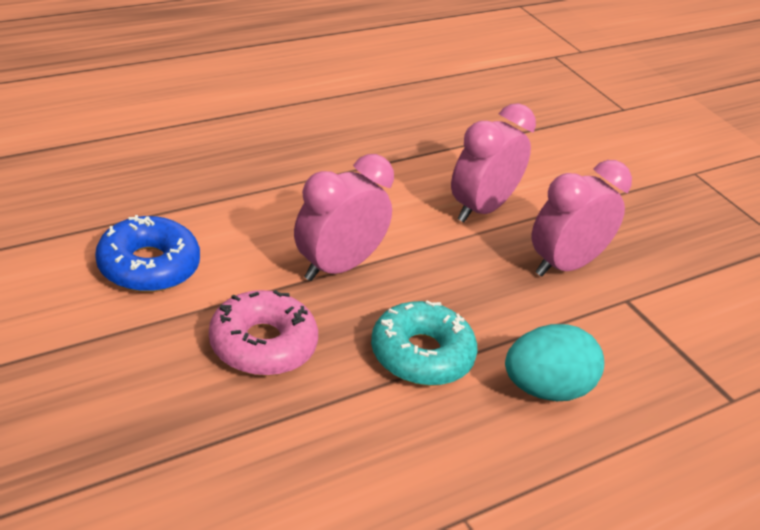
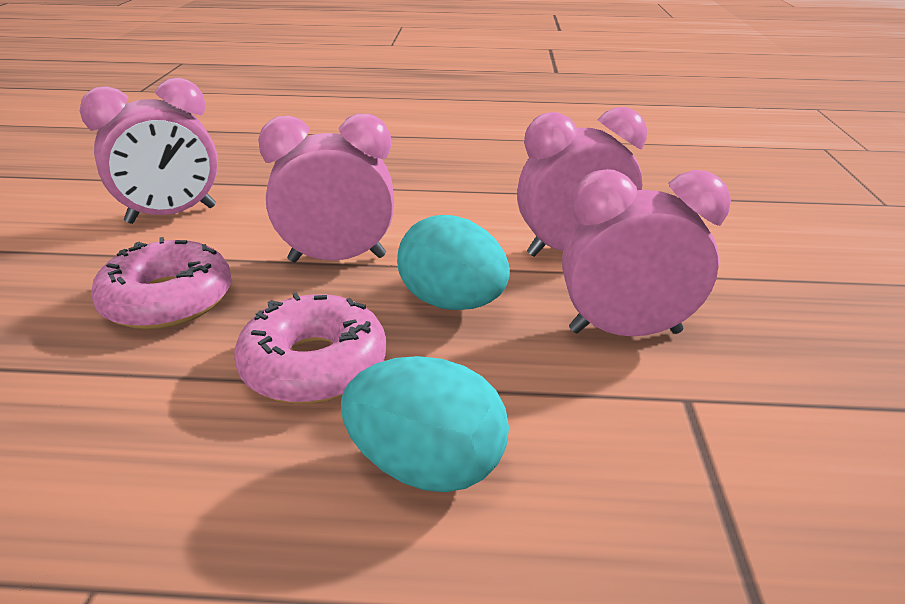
camera: 40 degrees right, 5 degrees down
(148, 266) = (172, 215): blue donut -> pink clock
(421, 355) = (314, 365): turquoise donut -> pink donut
(451, 278) = (452, 302): none -> turquoise egg

